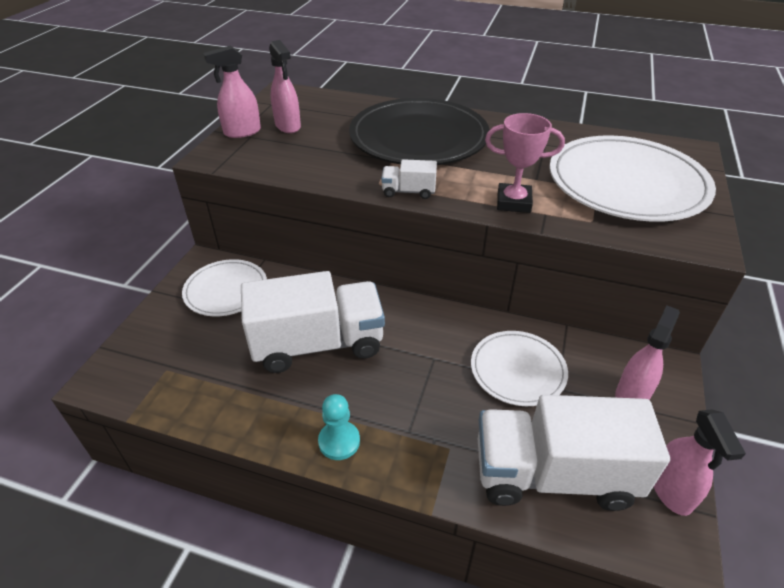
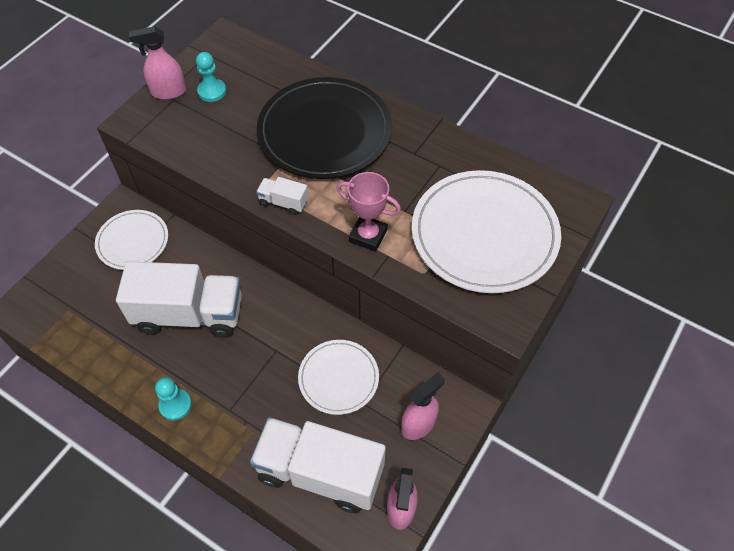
camera: 15 degrees right, 15 degrees up
(288, 126) = (212, 91): pink spray bottle -> turquoise pawn

